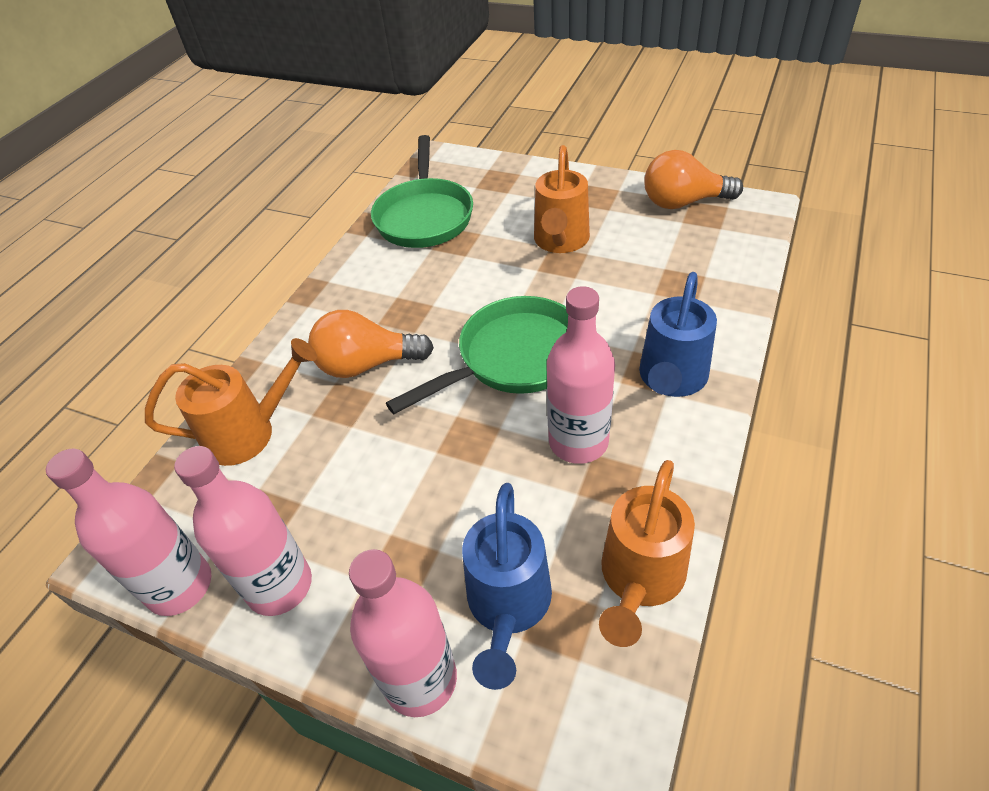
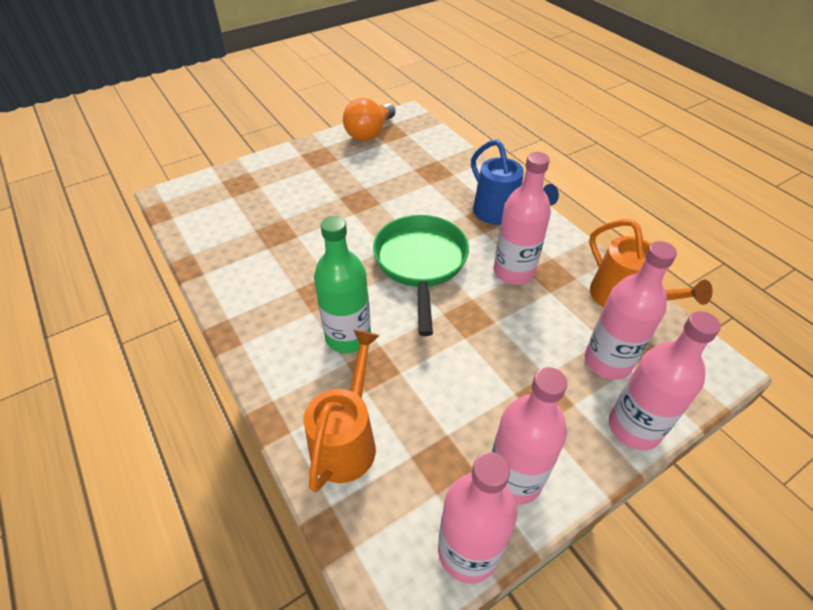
camera: 60 degrees left, 0 degrees up
(367, 364) = (348, 337): orange light bulb -> green bottle
(424, 216) = (227, 234): green pan -> none
(508, 606) = (607, 361): blue watering can -> pink bottle
(560, 241) = (340, 191): orange watering can -> none

